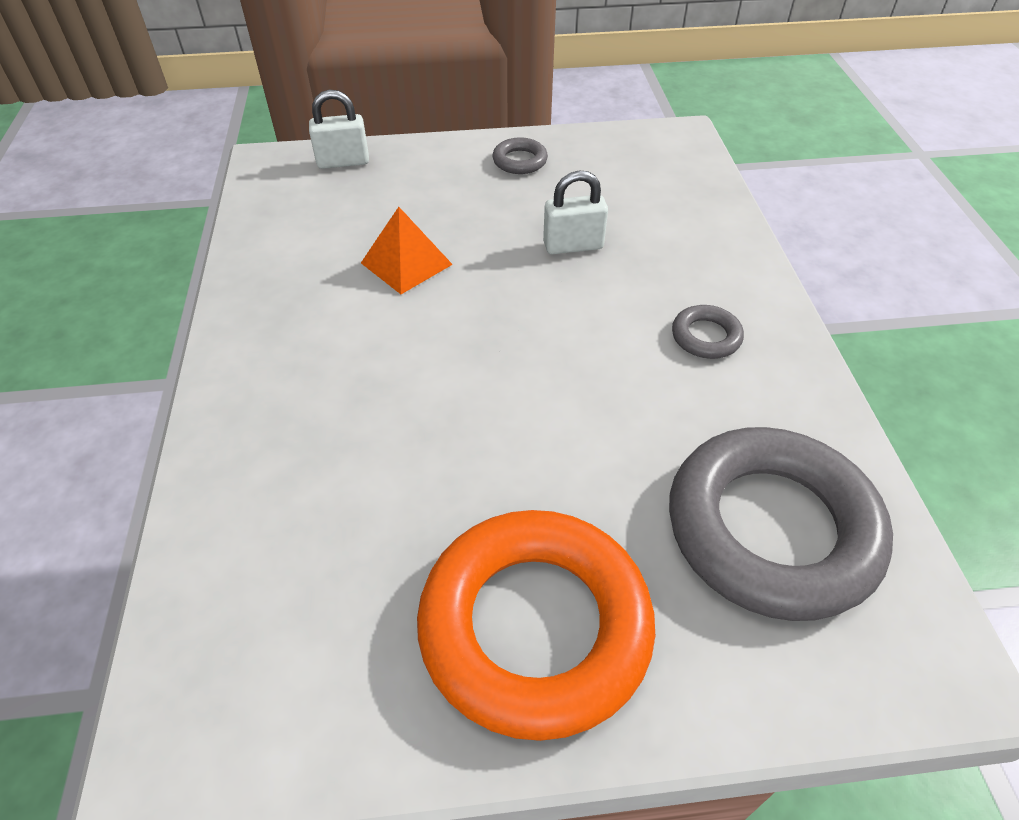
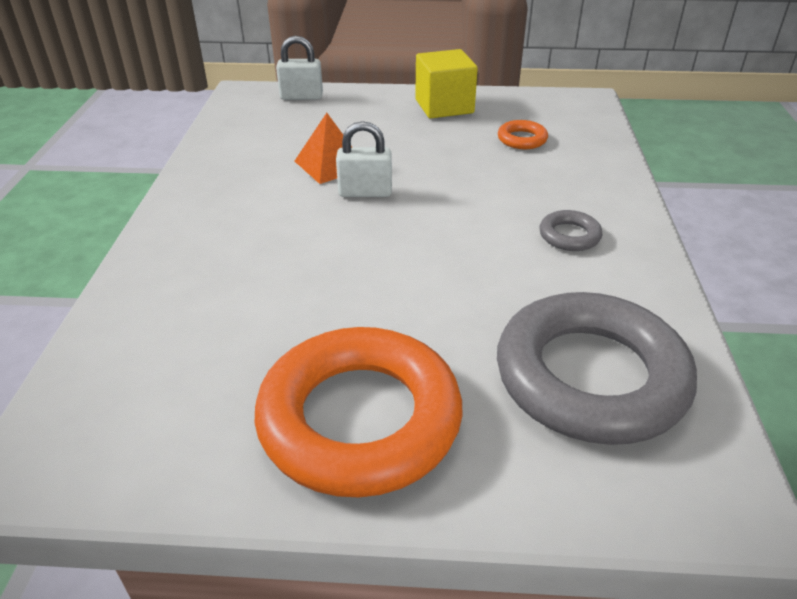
camera: 10 degrees right, 10 degrees down
(520, 161) = (444, 106): grey ring -> yellow cube
(573, 246) = (472, 164): white padlock -> white padlock (365, 192)
(621, 202) = (522, 139): none -> orange ring

